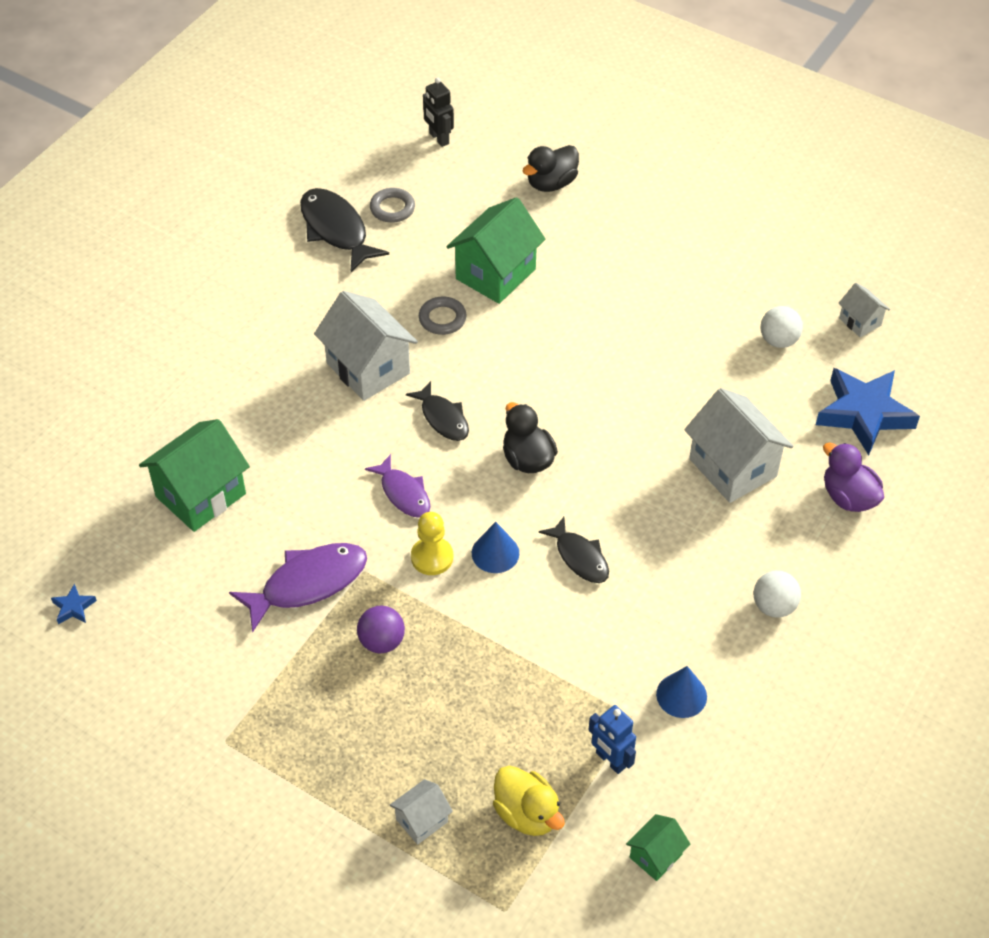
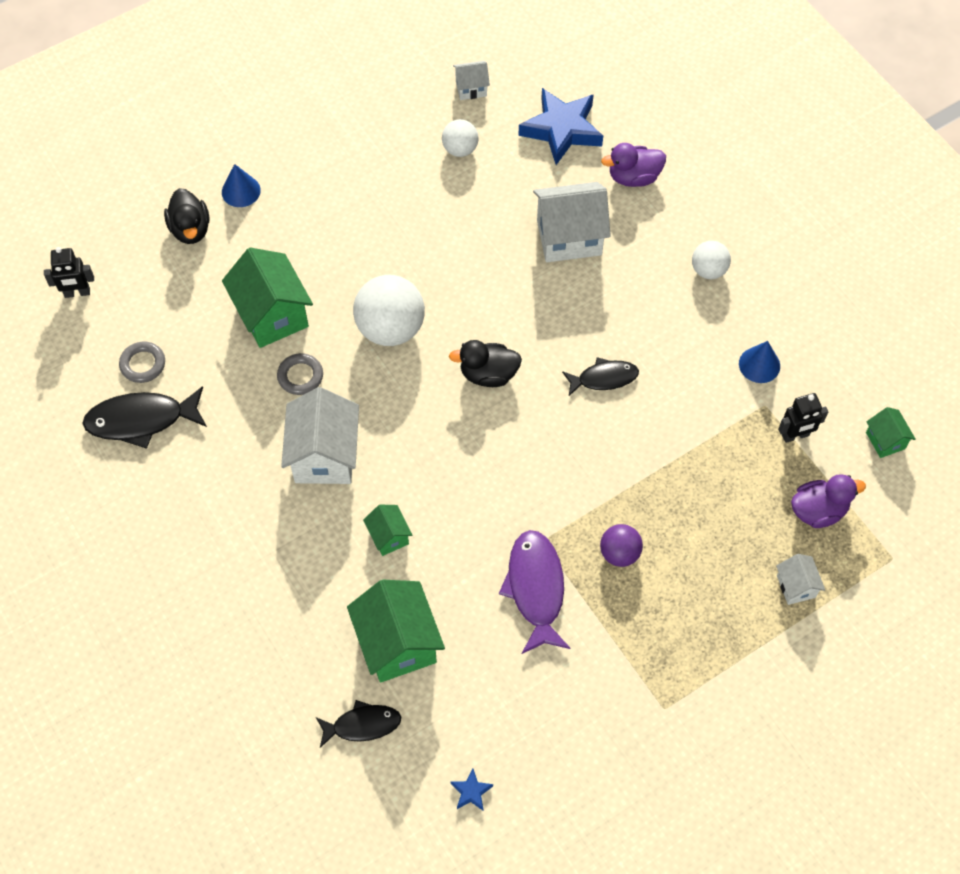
camera: 65 degrees left, 10 degrees up
(308, 447) = (389, 536): none -> green house
(368, 368) = (324, 456): white house -> white house turned 75 degrees counterclockwise
(403, 493) = (477, 480): purple fish -> none
(432, 557) = (553, 484): yellow pawn -> none
(443, 418) = (412, 419): black fish -> black fish (362, 725)
(495, 553) = (571, 436): blue cone -> blue cone (241, 191)
(527, 813) = (818, 511): yellow duck -> purple duck
(533, 364) = (390, 328): none -> white ball
(610, 760) = (795, 436): blue robot -> black robot

